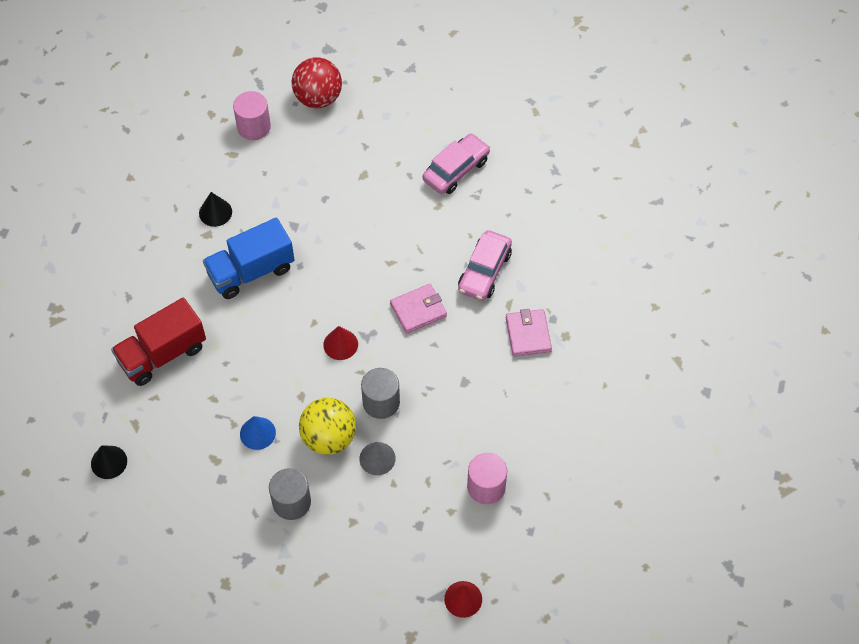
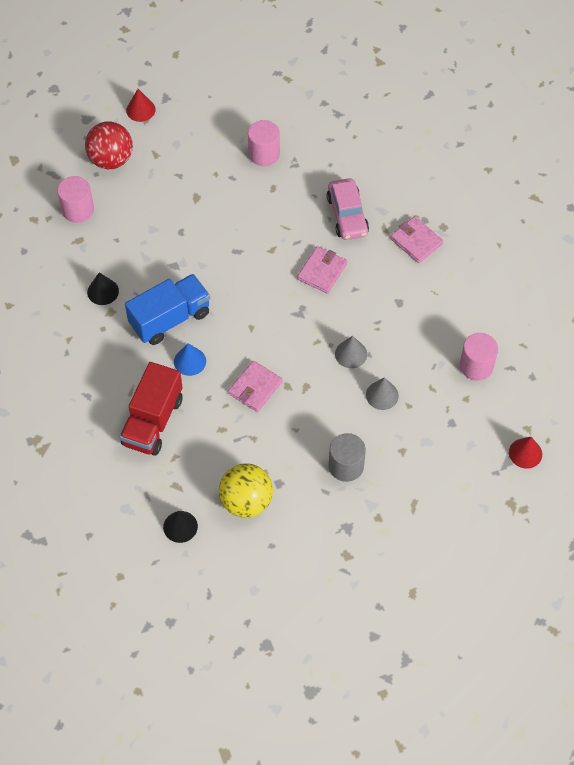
camera: 35 degrees left, 0 degrees up
(251, 271) = (170, 319): blue truck -> blue truck turned 150 degrees counterclockwise
(257, 433) = (277, 433): blue cone -> blue cone (190, 361)
(272, 380) = (255, 388): none -> pink wallet
(329, 438) = (334, 403): yellow ball -> yellow ball (246, 501)
(340, 344) = (285, 331): red cone -> red cone (140, 110)
(381, 402) = (351, 354): grey cylinder -> grey cone
(456, 170) = (264, 154): pink car -> pink cylinder

